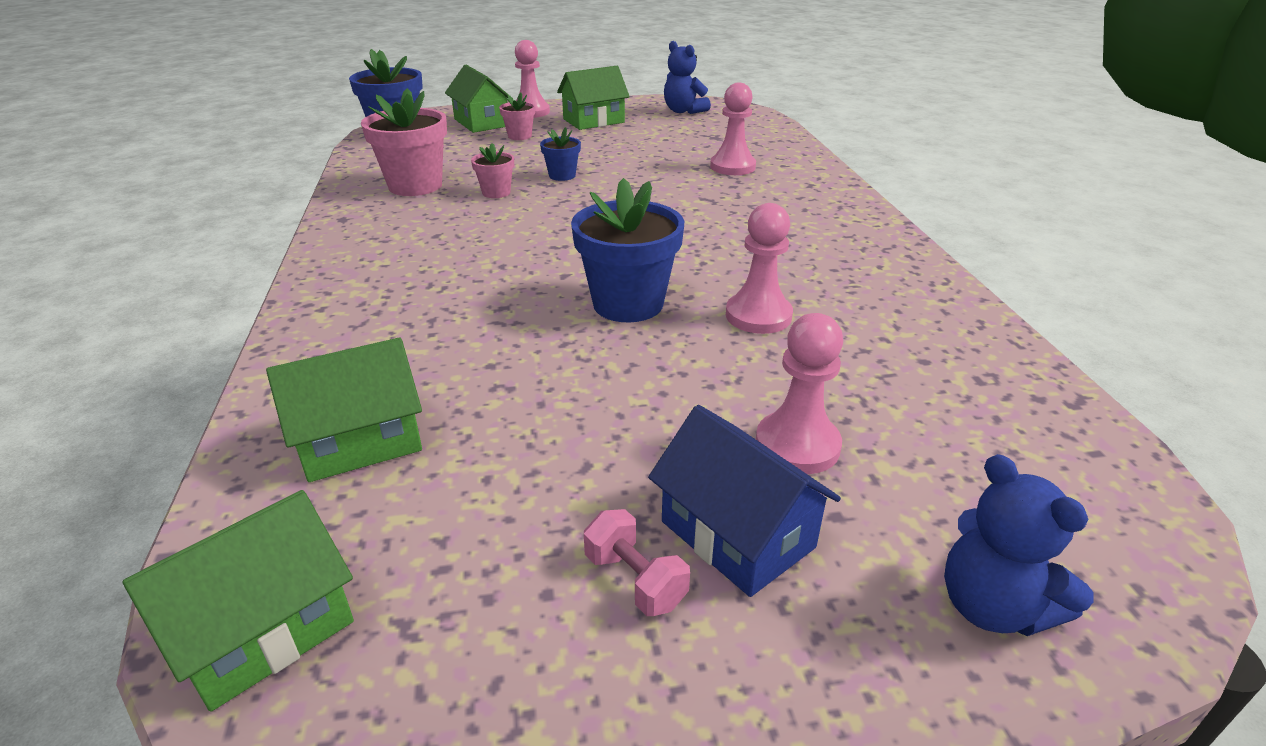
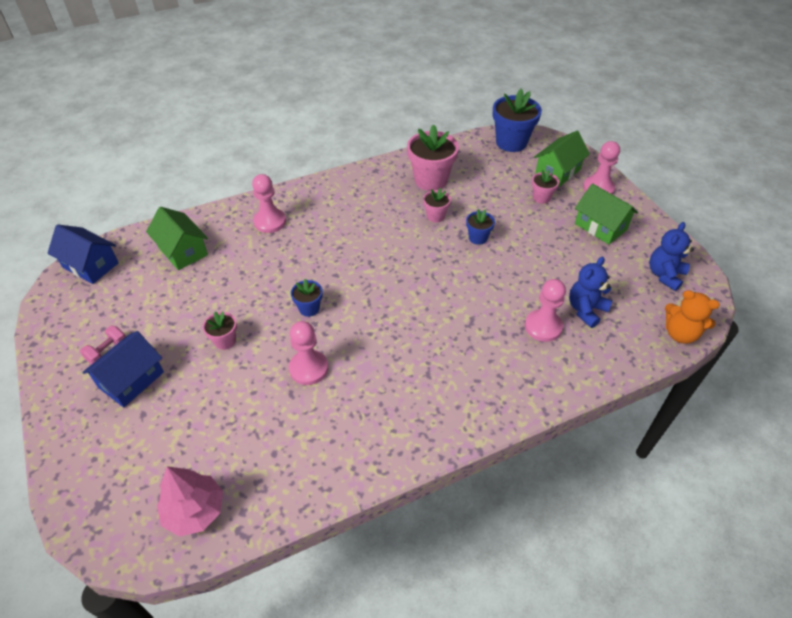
camera: 75 degrees right, 15 degrees up
(263, 630) = (90, 265): green house -> blue house
(628, 304) = (309, 308): blue flower pot -> blue flower pot, size x0.52
(667, 395) = (225, 341): none -> pink flower pot
(763, 119) = (680, 334): none -> orange teddy bear
(797, 445) = (190, 396): pink pawn -> pink pawn (270, 222)
(992, 607) = (90, 470): blue teddy bear -> blue teddy bear (586, 310)
(1052, 449) = (194, 511): none -> pink tree

